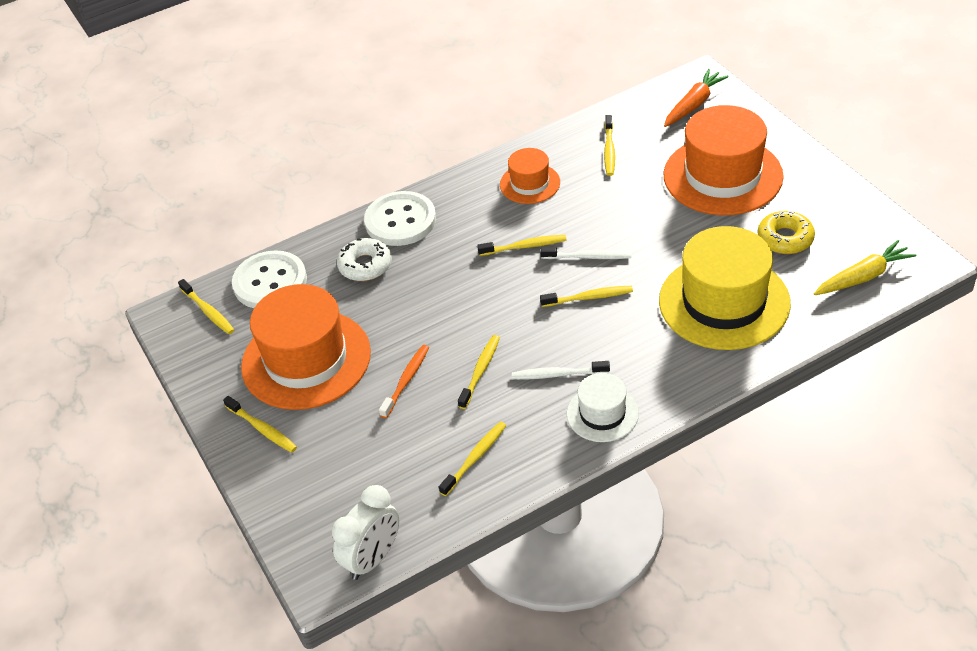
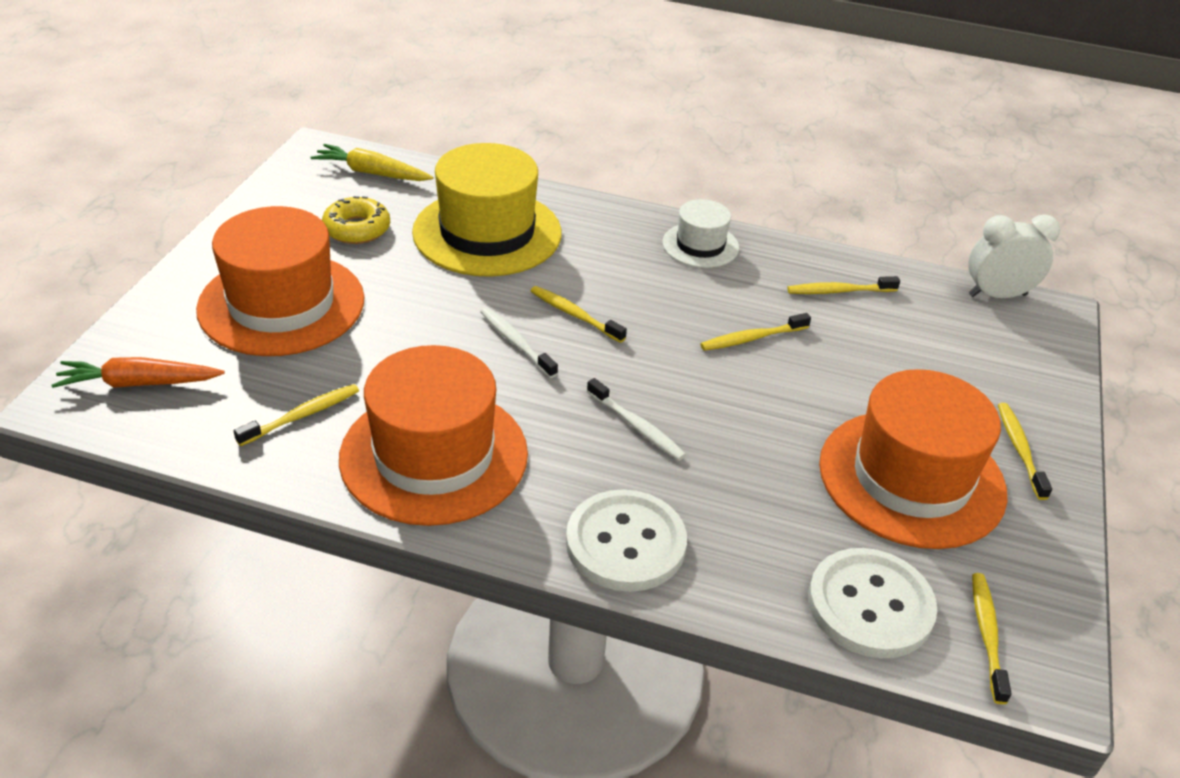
camera: 140 degrees left, 5 degrees down
(365, 265) = (734, 524): white donut -> none
(406, 380) = (829, 382): orange toothbrush -> none
(524, 246) = (550, 399): yellow toothbrush -> none
(530, 183) = (434, 455): orange hat -> orange hat, size x1.92
(558, 374) = (693, 289): white toothbrush -> white toothbrush (637, 426)

